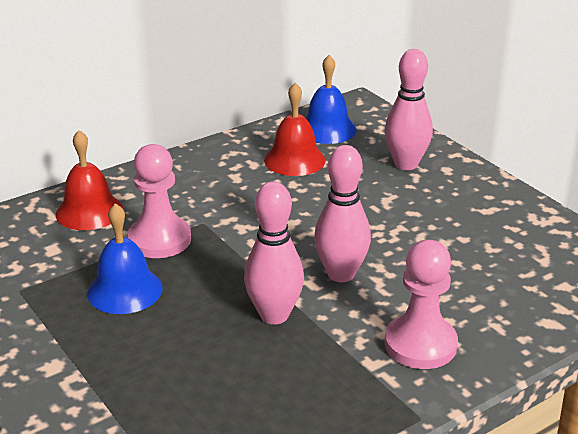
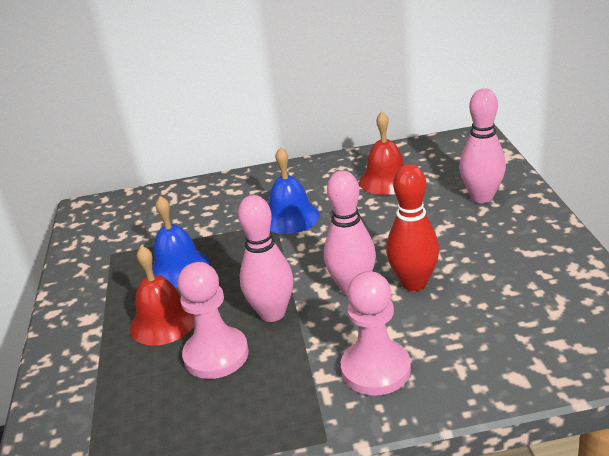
camera: 30 degrees right, 0 degrees up
(89, 211) = (201, 200): red bell -> red bell (163, 322)
(159, 240) = (233, 231): pink pawn -> pink pawn (216, 355)
(327, 129) = (433, 157): blue bell -> blue bell (291, 217)
(399, 258) = (414, 283): none -> red bowling pin

